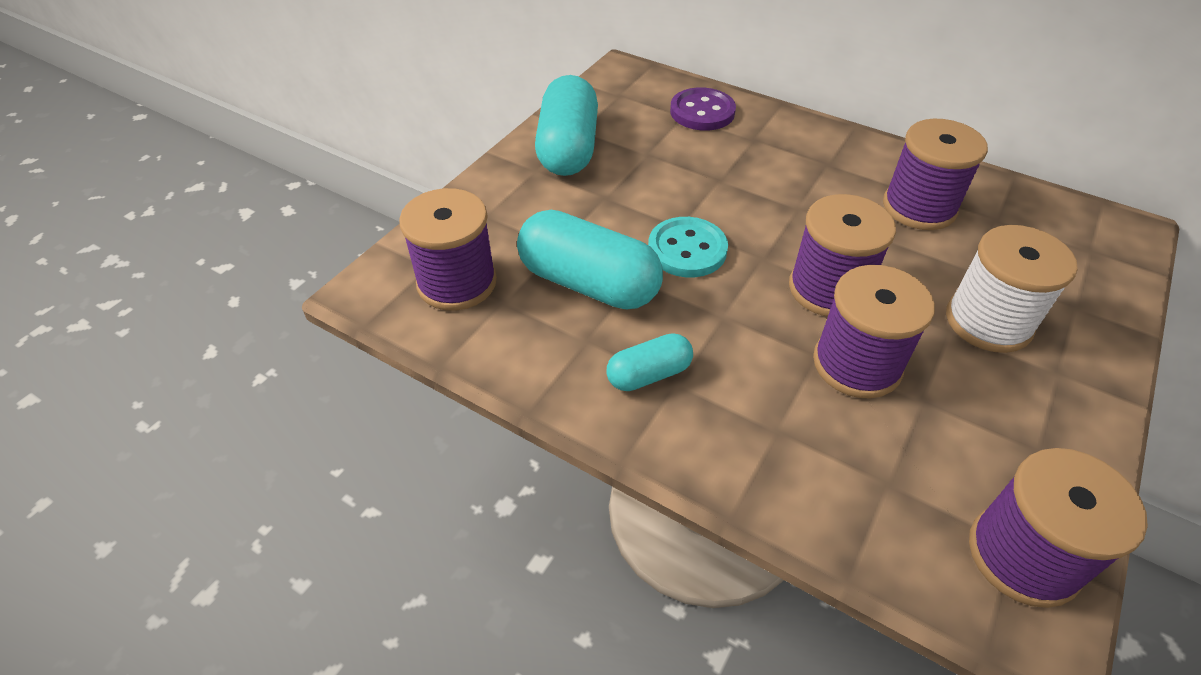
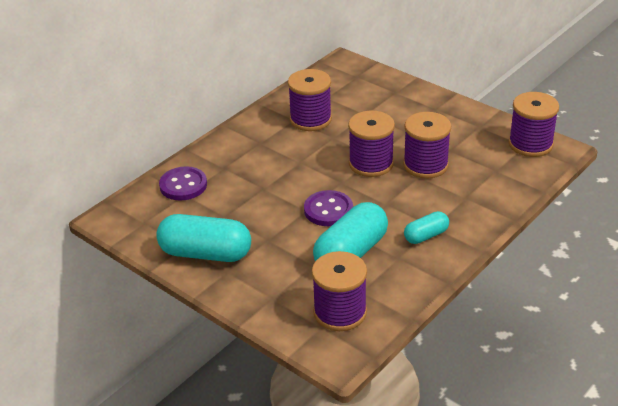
camera: 80 degrees left, 10 degrees down
(649, 374) = (426, 236): turquoise capsule -> turquoise capsule turned 75 degrees clockwise
(687, 249) = (328, 210): turquoise button -> purple button
(988, 322) = (402, 119): white spool -> none

